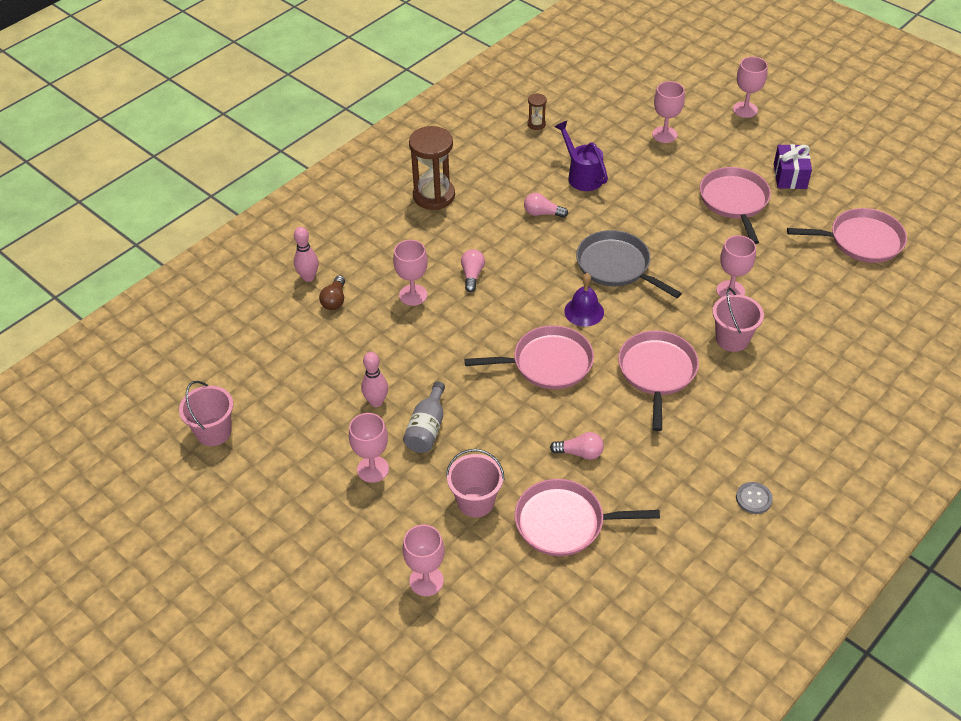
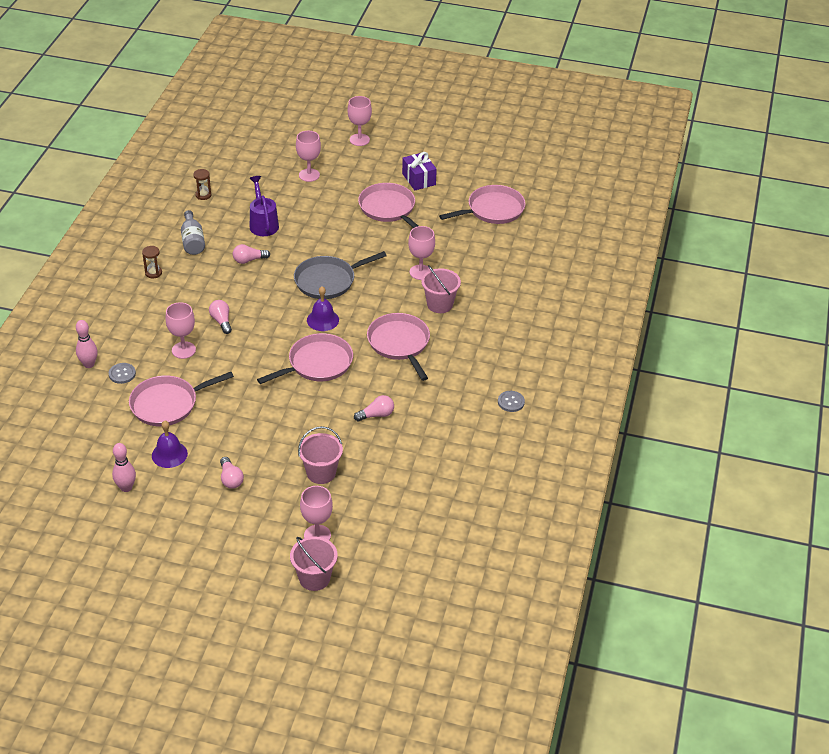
camera: 30 degrees left, 5 degrees down
(214, 432) = (86, 499): pink bucket -> pink bucket (314, 578)
(327, 413) = (169, 454): none -> purple bell
(334, 300) = (122, 374): brown light bulb -> grey button
(373, 469) = (230, 479): pink goblet -> pink light bulb
(376, 402) = (203, 433): pink bowling pin -> pink bowling pin (126, 487)
(427, 428) = (254, 438): grey bottle -> grey bottle (193, 241)
(434, 196) = (153, 273): brown hourglass -> brown hourglass, size x0.46
(564, 522) = (392, 463): pink pan -> pink pan (168, 404)
(582, 176) = (263, 223): purple watering can -> purple watering can turned 45 degrees clockwise
(616, 266) = (328, 281): grey pan -> grey pan turned 45 degrees counterclockwise

